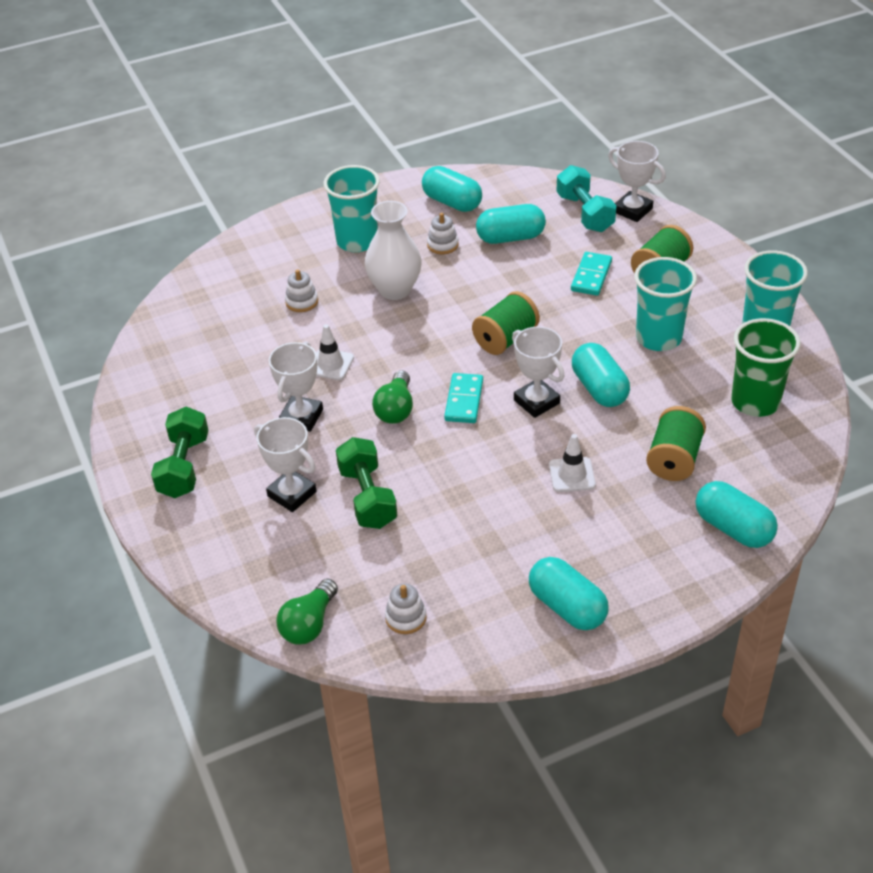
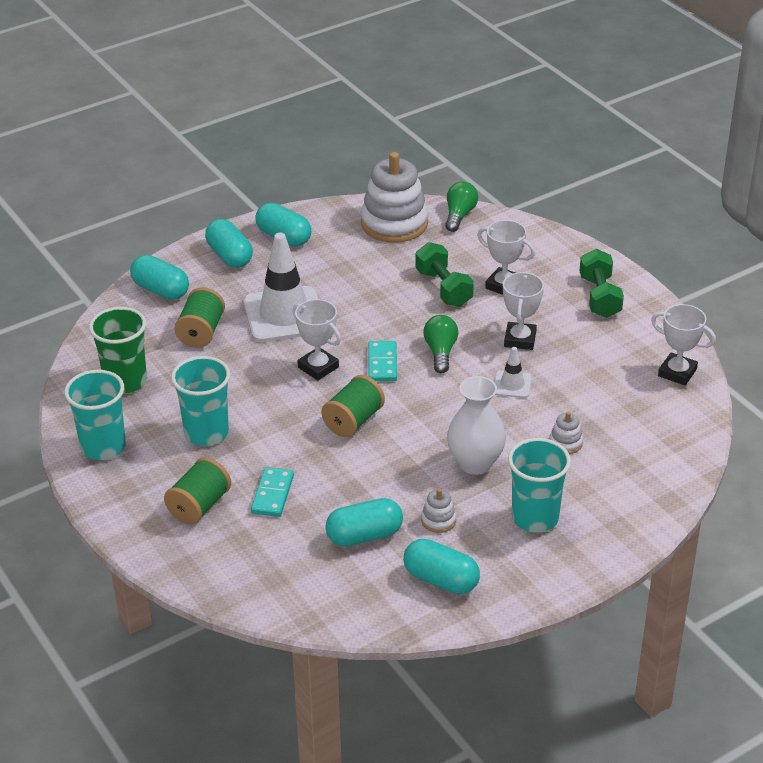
camera: 170 degrees right, 5 degrees down
(406, 617) = (394, 223): white stacking toy -> white stacking toy, size x2.36
(572, 475) = (284, 315): white traffic cone -> white traffic cone, size x2.16
(585, 213) = (281, 576): turquoise dumbbell -> none
(599, 388) = (263, 382): turquoise capsule -> turquoise capsule (229, 256)
(632, 210) = (225, 584): white trophy -> white trophy (677, 372)

